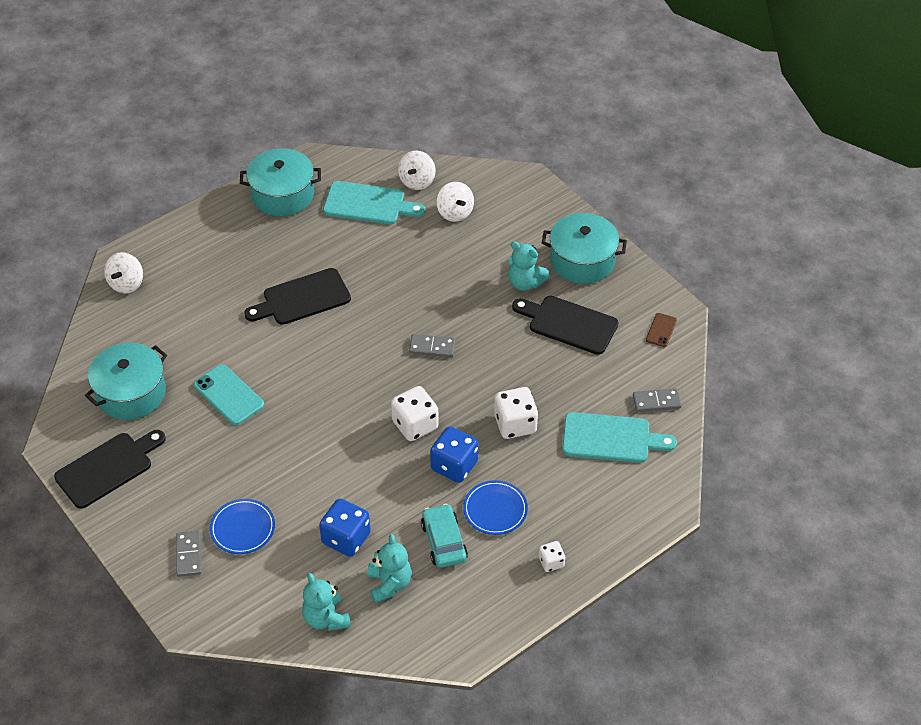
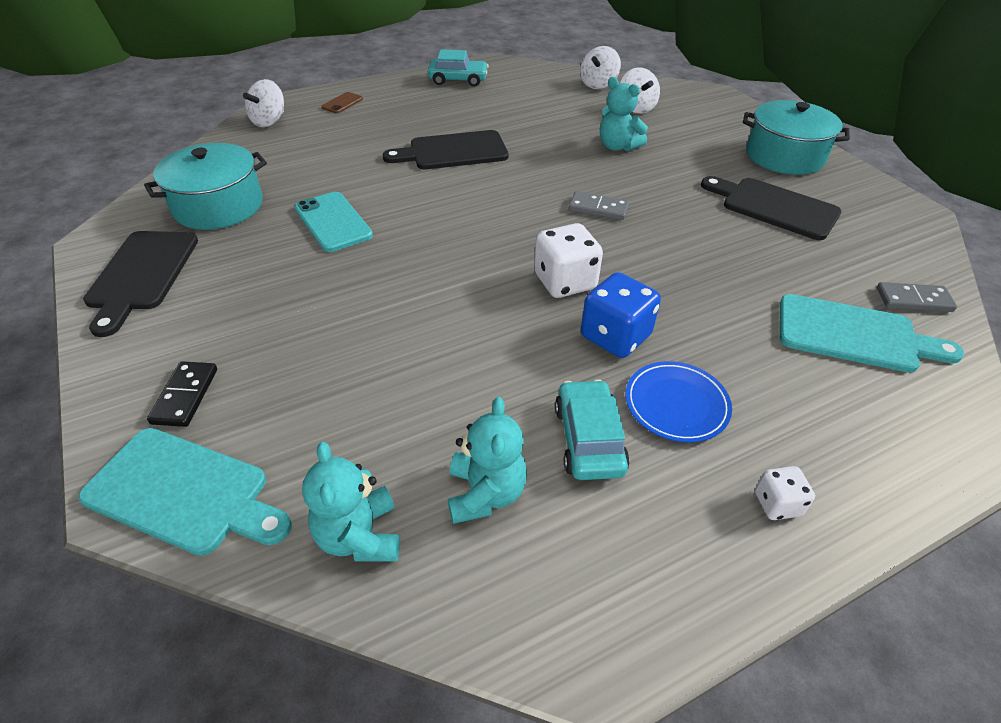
camera: 10 degrees right, 5 degrees down
(108, 468) = (142, 274): black cutting board -> black cutting board turned 120 degrees clockwise
(189, 555) = (185, 396): grey domino -> black domino
(242, 528) = (281, 372): blue plate -> none
(282, 194) = (458, 80): turquoise pot -> turquoise car
(346, 538) = (432, 410): blue dice -> none
(368, 204) = (544, 94): turquoise cutting board -> turquoise cutting board (183, 492)
(515, 424) = (707, 299): white dice -> none
(525, 282) = (716, 166): turquoise teddy bear -> turquoise teddy bear (617, 146)
(661, 330) = (899, 226): brown phone -> brown phone (342, 103)

